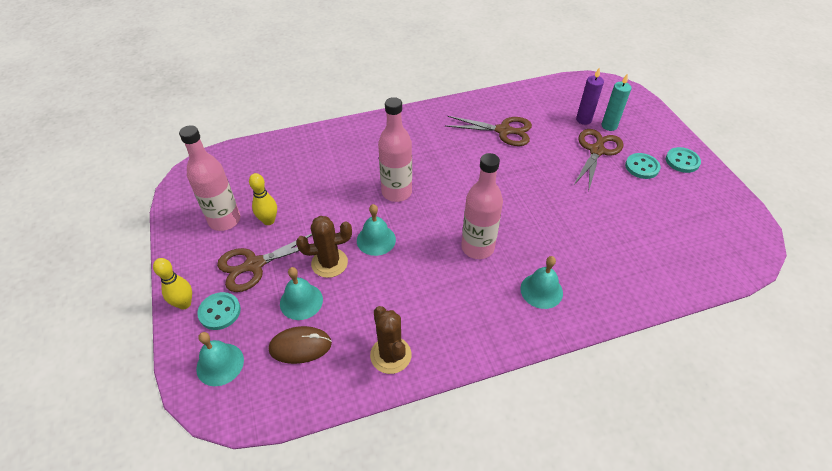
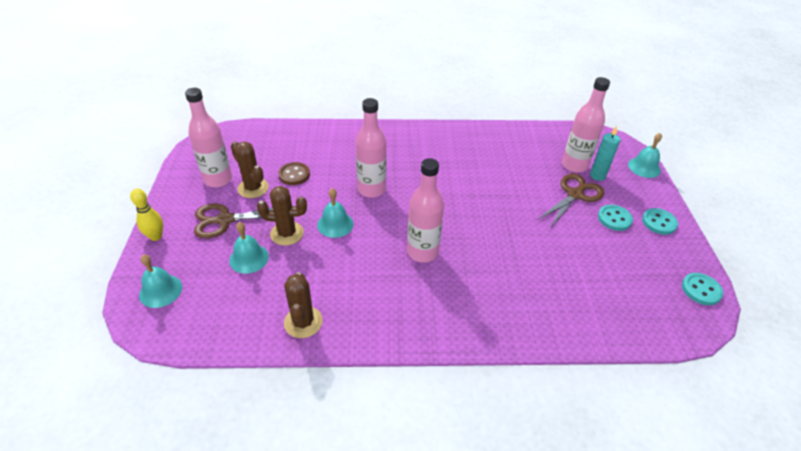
camera: 15 degrees right, 5 degrees down
(219, 312) = (180, 250): turquoise button -> turquoise button (701, 290)
(269, 221) = (253, 188): yellow bowling pin -> brown cactus
(300, 346) = (231, 294): brown mouse -> none
(307, 195) = (294, 175): none -> brown button
(504, 131) = (492, 159): brown scissors -> none
(541, 290) = (465, 303): turquoise bell -> turquoise bell (644, 167)
(583, 120) = (574, 165): purple candle -> pink bottle

